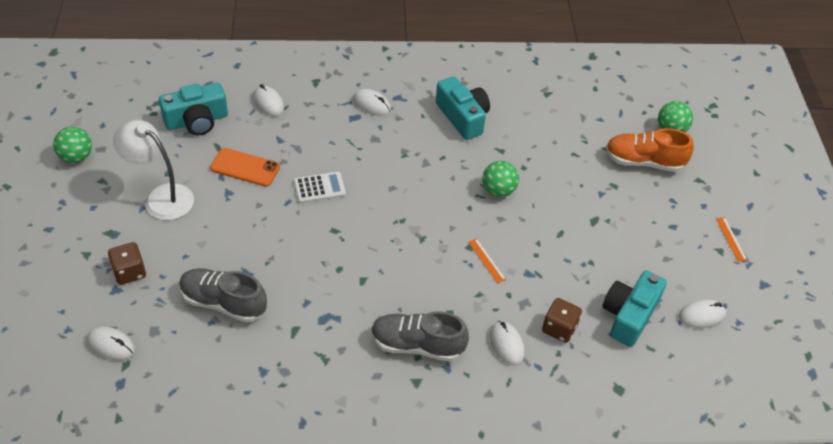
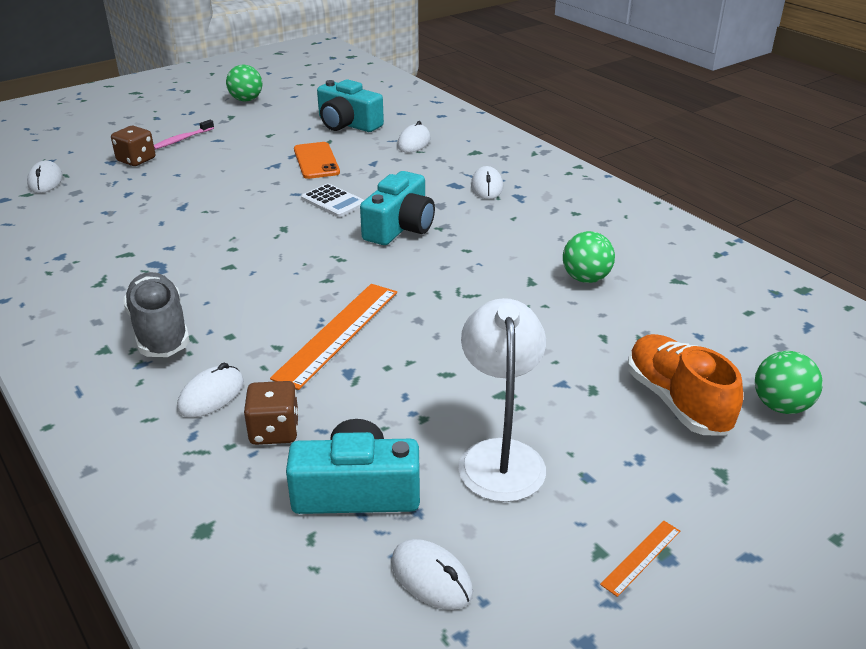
camera: 60 degrees right, 15 degrees down
(118, 229) = (182, 139): none -> pink toothbrush
(161, 197) = (237, 142): white lamp -> white lamp (500, 456)
(223, 303) = (134, 209): grey shoe -> none
(463, 117) = (547, 240): turquoise camera -> turquoise camera (400, 227)
(486, 260) = (337, 333): orange ruler -> orange ruler, size x2.18
(498, 190) = (462, 302): green ball -> green ball (586, 278)

